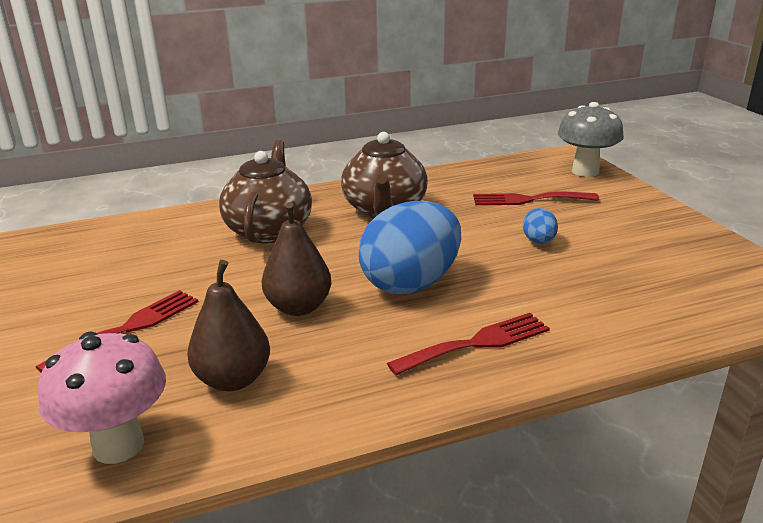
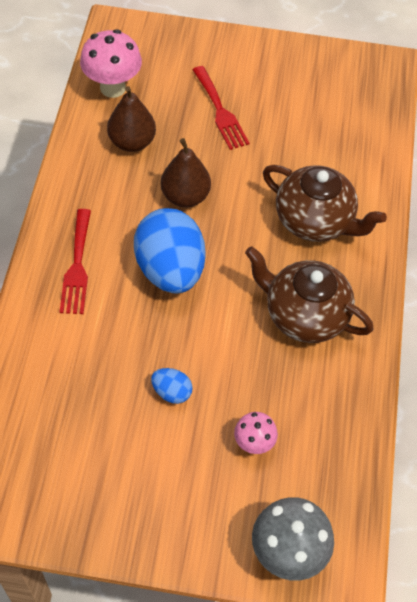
camera: 115 degrees right, 30 degrees up
(528, 200) = (253, 443): red fork -> pink mushroom

